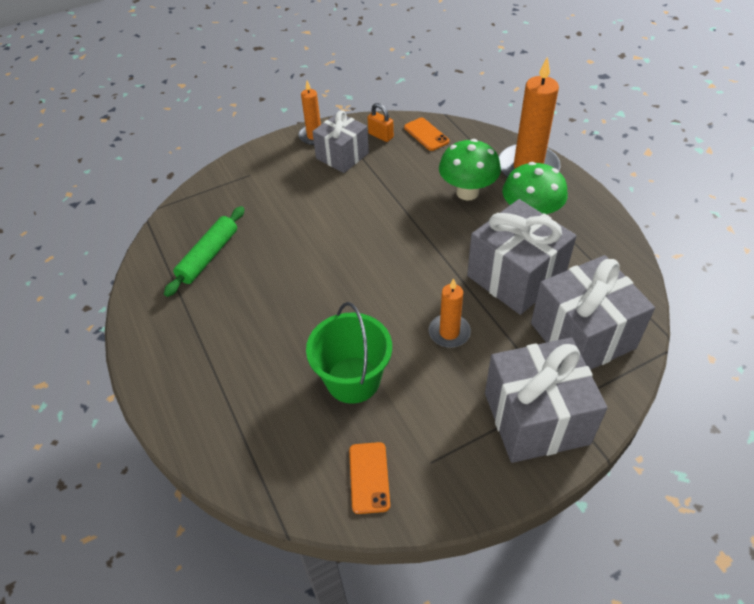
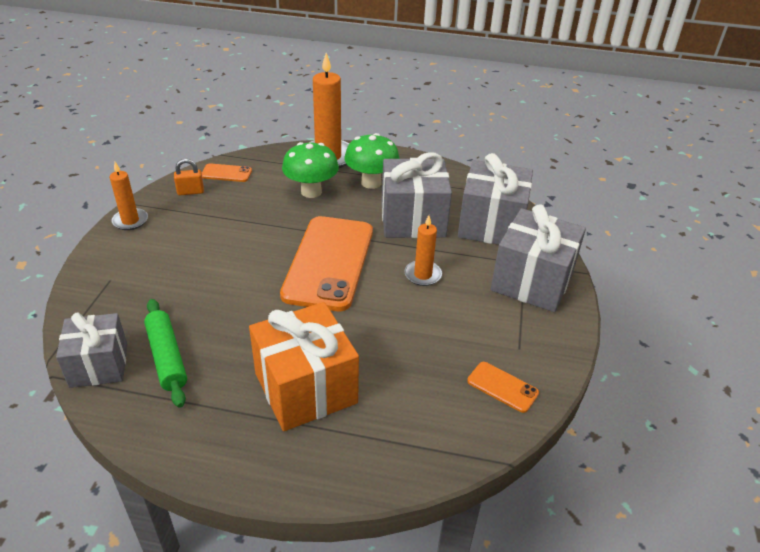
camera: 55 degrees left, 10 degrees down
(248, 348) = (305, 388): none -> orange gift
(342, 156) = (178, 221): grey gift -> grey gift (99, 365)
(353, 380) = (408, 345): green bucket -> none
(394, 265) = (329, 262): none -> orange phone

